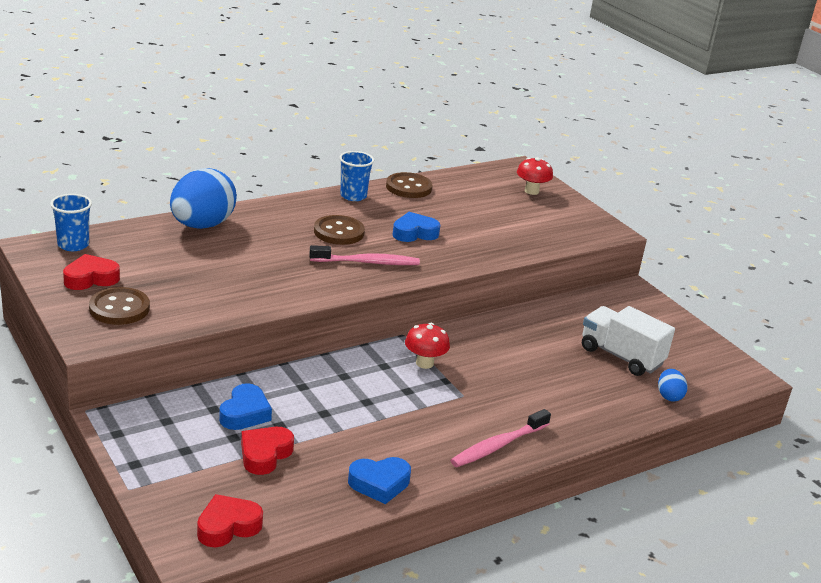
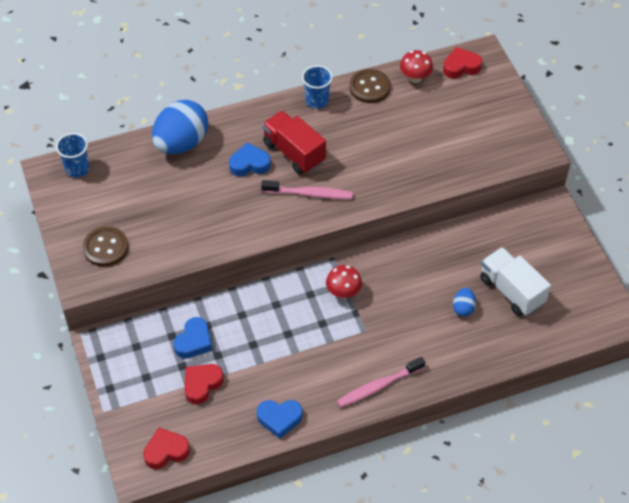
camera: 15 degrees right, 25 degrees up
(91, 278) = (87, 211): red heart -> red heart (461, 66)
(339, 232) = (294, 152): brown button -> red truck
(414, 233) = (359, 154): blue heart -> blue heart (249, 164)
(531, 191) = (483, 92): red mushroom -> red mushroom (415, 78)
(669, 396) = (536, 339): blue egg -> blue egg (463, 308)

